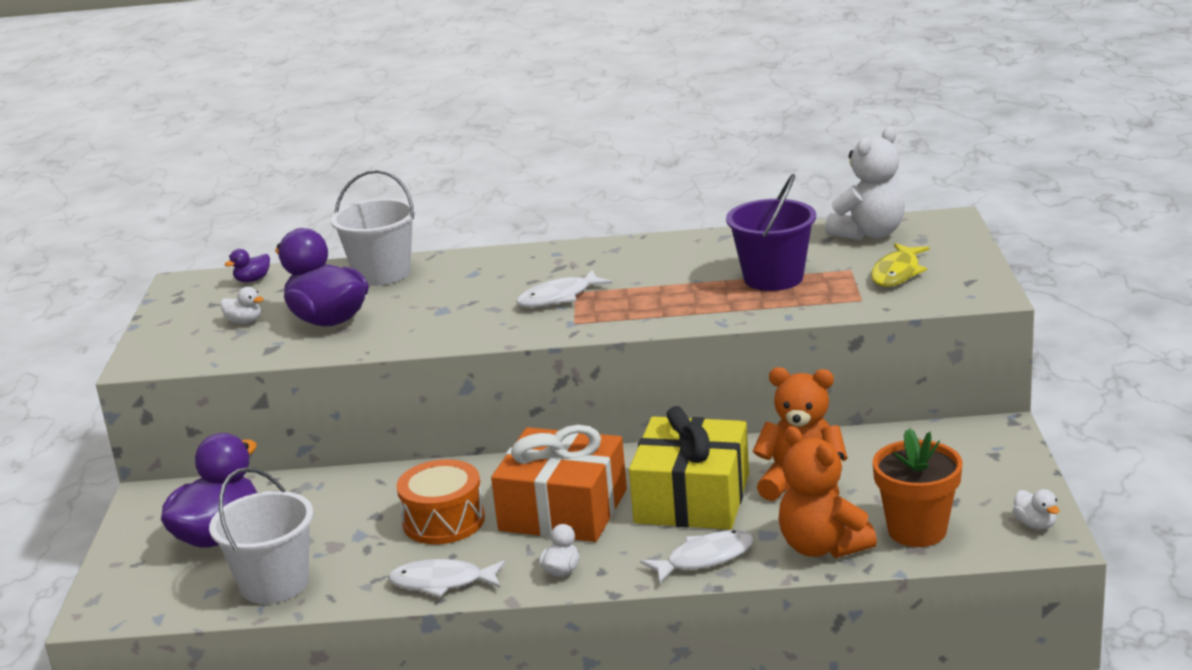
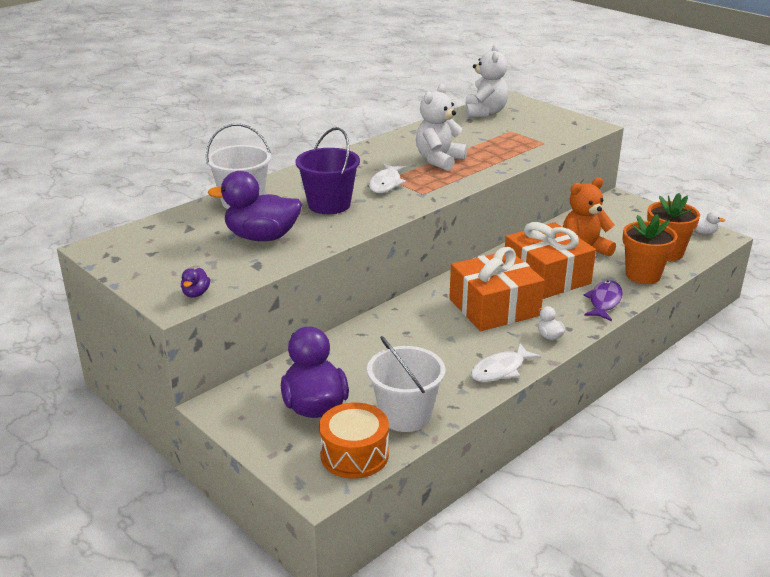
camera: 45 degrees left, 5 degrees up
(244, 321) = (201, 256): white duck -> none
(252, 280) = (152, 230): purple duck -> purple duck (196, 294)
(443, 521) = (440, 339): orange drum -> orange drum (354, 454)
(676, 285) = (439, 160): none -> white teddy bear
(692, 498) = (546, 277): yellow gift -> orange gift
(705, 559) = (604, 301): white fish -> purple fish
(773, 278) = (481, 144): purple bucket -> purple bucket (329, 204)
(822, 547) = (643, 275): orange teddy bear -> orange flower pot
(897, 273) = (535, 127): yellow fish -> none

